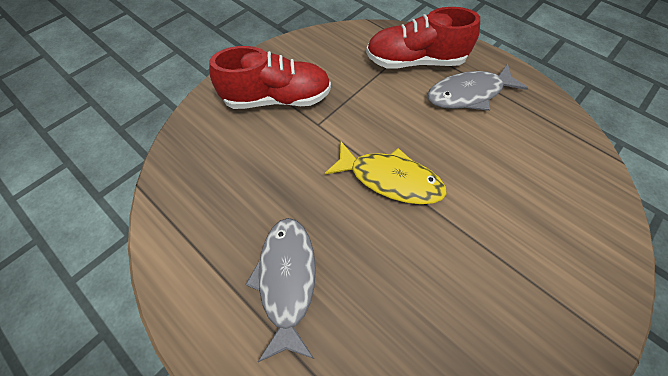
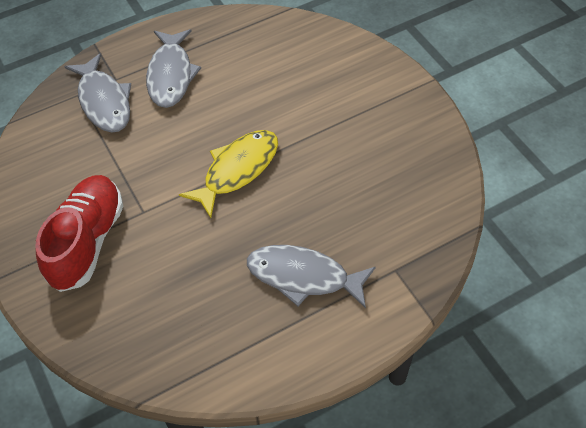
camera: 70 degrees left, 5 degrees down
(415, 61) = (104, 101): red shoe -> grey fish

